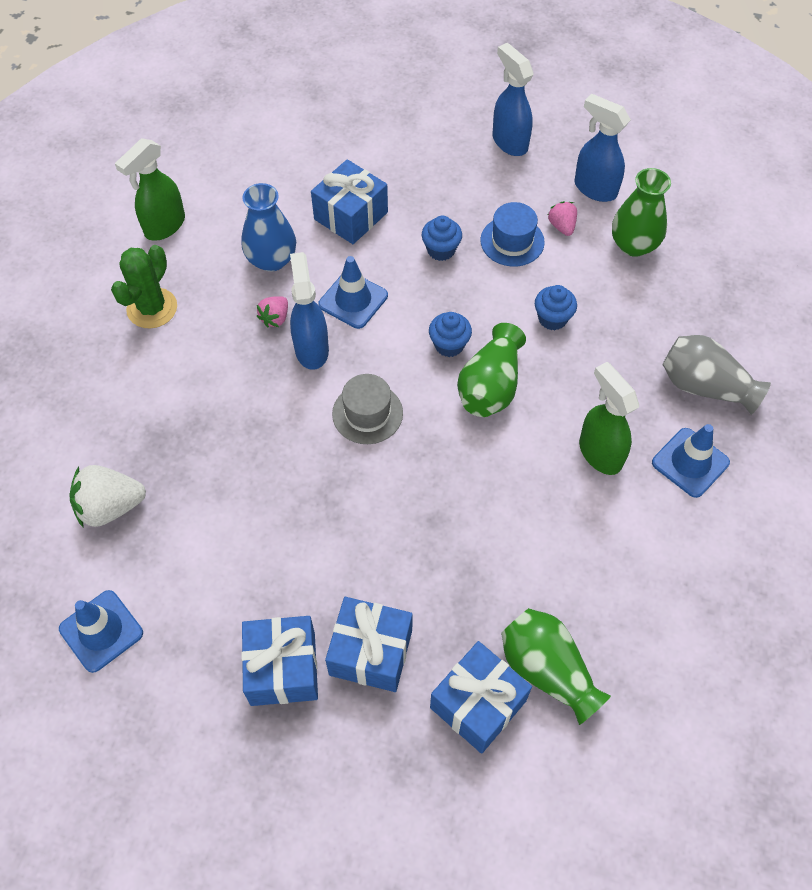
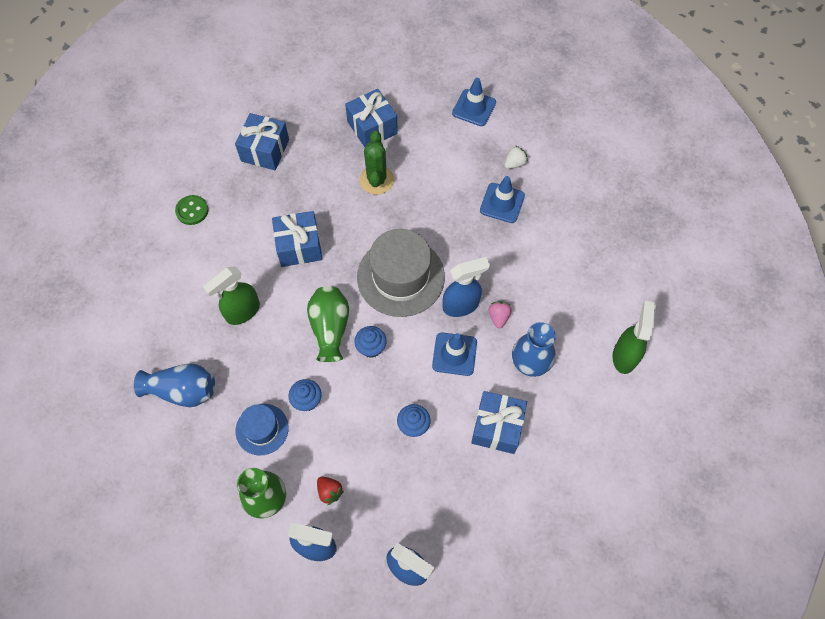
camera: 155 degrees right, 5 degrees up
(110, 507) = (514, 163): white strawberry -> white strawberry, size x0.56
(152, 308) = (583, 289): green cactus -> green cactus (376, 180)
(311, 349) = (461, 305): blue spray bottle -> blue spray bottle turned 75 degrees counterclockwise
(367, 413) = (400, 277): grey hat -> grey hat, size x1.80
(371, 652) = (331, 151): blue gift -> blue gift (299, 246)
(512, 241) = (363, 458): blue hat -> blue hat (262, 429)
(547, 670) = (234, 179): green vase -> none
(562, 226) = (329, 491): pink strawberry -> red strawberry
(599, 453) = (242, 312): green spray bottle -> green spray bottle turned 105 degrees clockwise
(632, 640) = (192, 211): none -> green button
(690, 462) = (181, 329): blue traffic cone -> blue traffic cone (502, 203)
(704, 386) = (183, 391): grey vase -> blue vase

